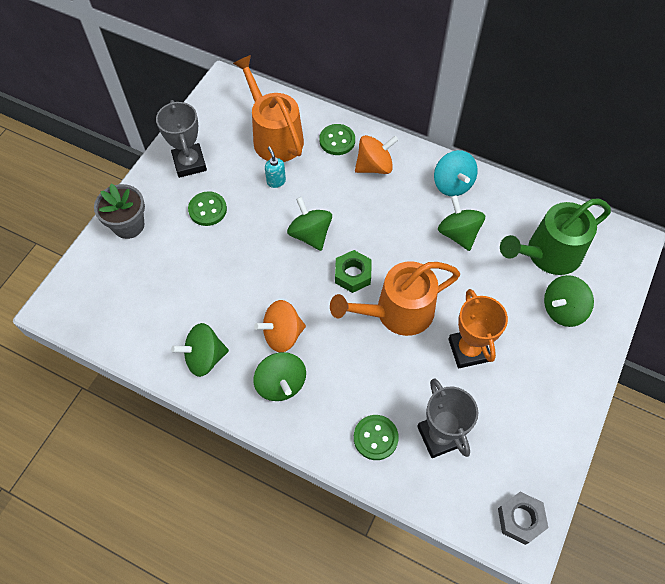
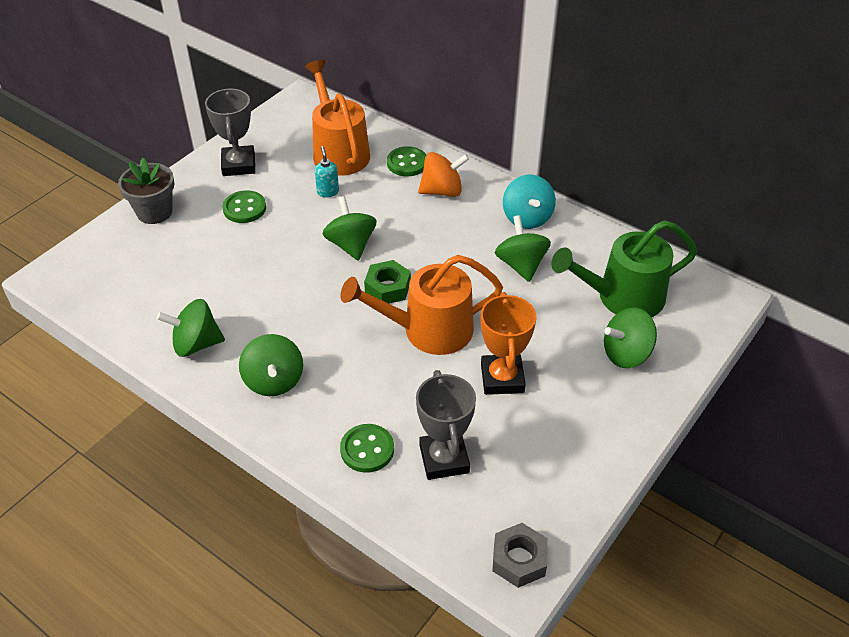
camera: 10 degrees right, 15 degrees down
(282, 334) = (290, 334): orange spinning top -> none

